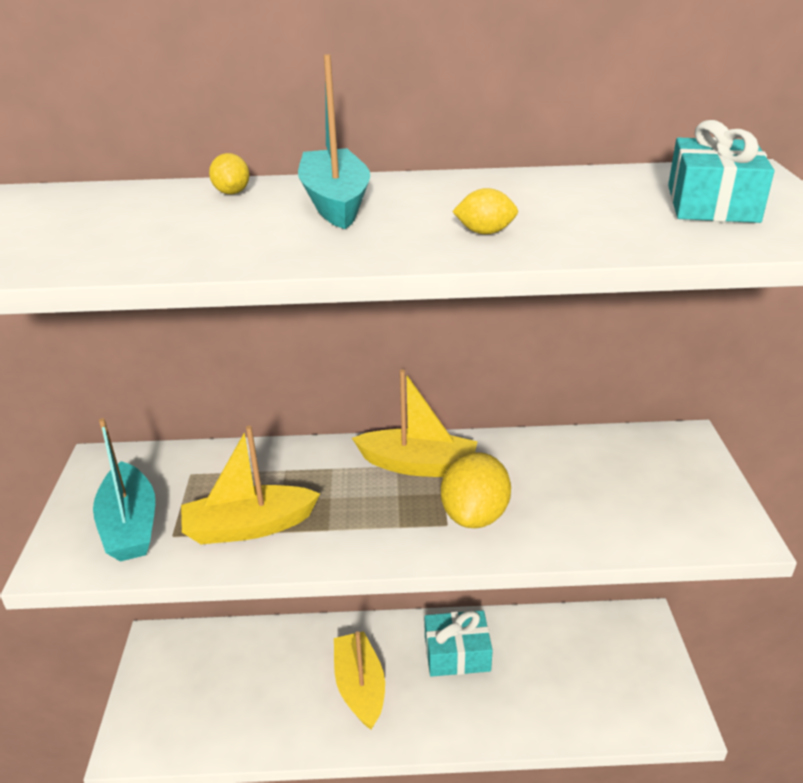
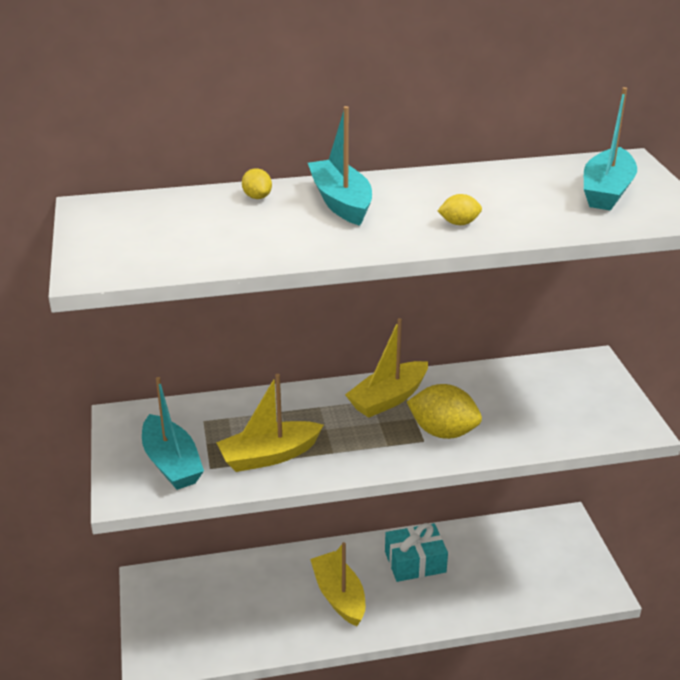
camera: 10 degrees left, 0 degrees up
(418, 465) = (388, 398): yellow boat -> yellow boat turned 135 degrees clockwise
(474, 515) = (443, 432): yellow lemon -> yellow lemon turned 75 degrees counterclockwise
(712, 203) = (606, 191): turquoise gift -> turquoise boat

